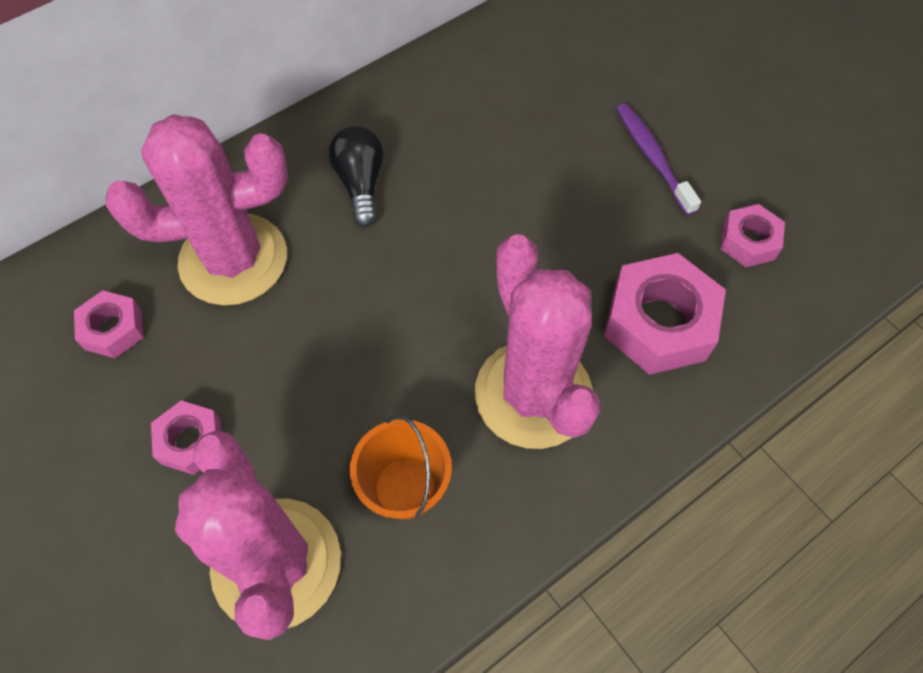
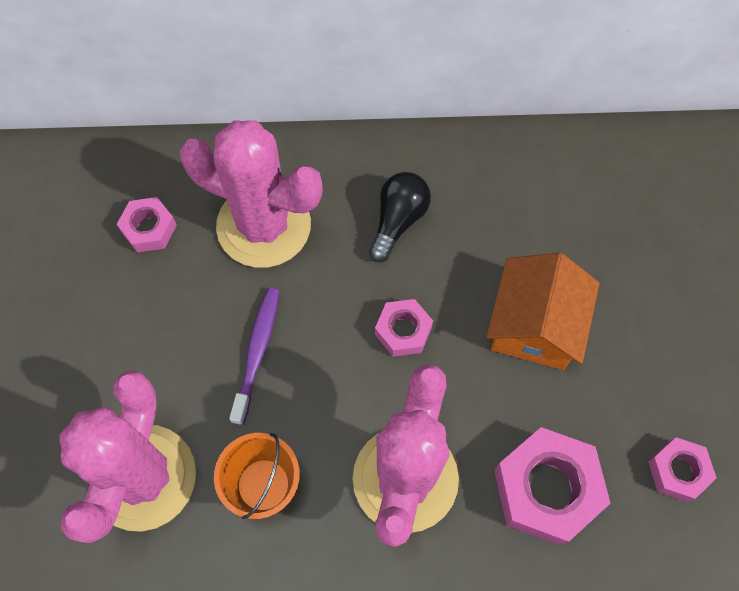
camera: 35 degrees right, 5 degrees up
(191, 441) = (146, 349): pink nut -> pink nut (403, 331)
(546, 199) = (535, 325): none -> orange house
(652, 157) = (653, 344): purple toothbrush -> purple toothbrush (257, 352)

